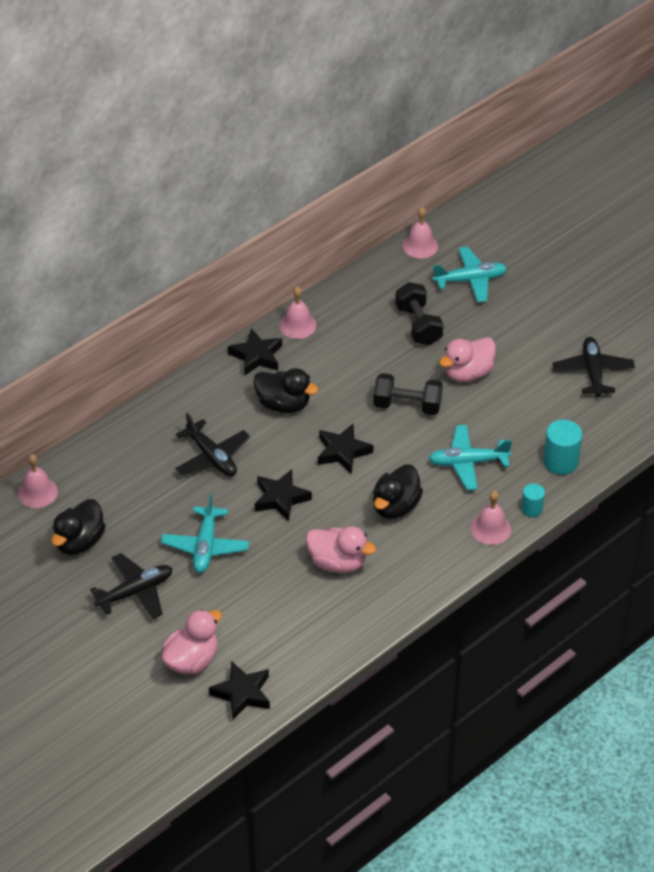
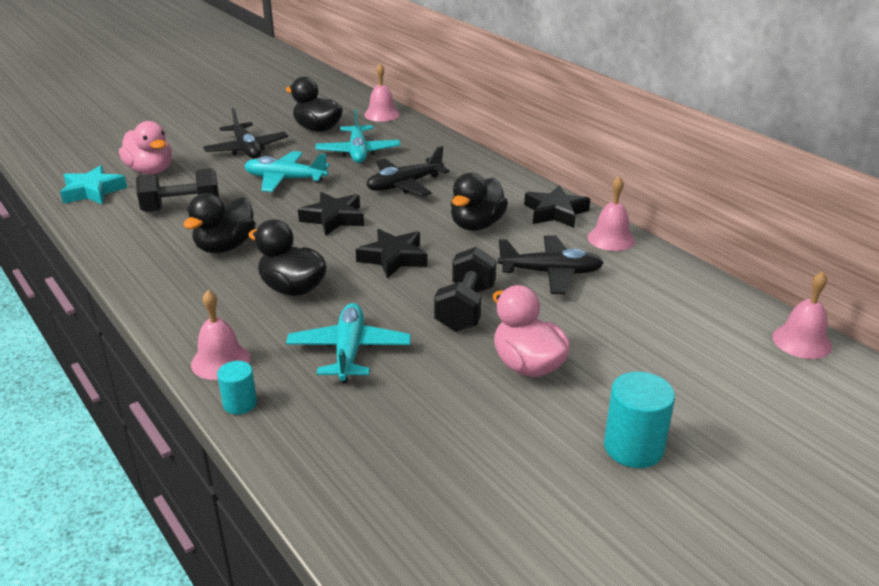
camera: 95 degrees right, 15 degrees down
(242, 693) = (93, 191): black star -> turquoise star
(337, 562) = (225, 247): pink duck -> black duck
(418, 325) = (625, 328): black dumbbell -> black dumbbell (182, 208)
(470, 280) = (738, 385): turquoise plane -> turquoise plane (358, 152)
(560, 462) = (324, 445): turquoise cylinder -> turquoise cylinder (633, 447)
(592, 372) = (529, 513): black plane -> black plane (550, 273)

